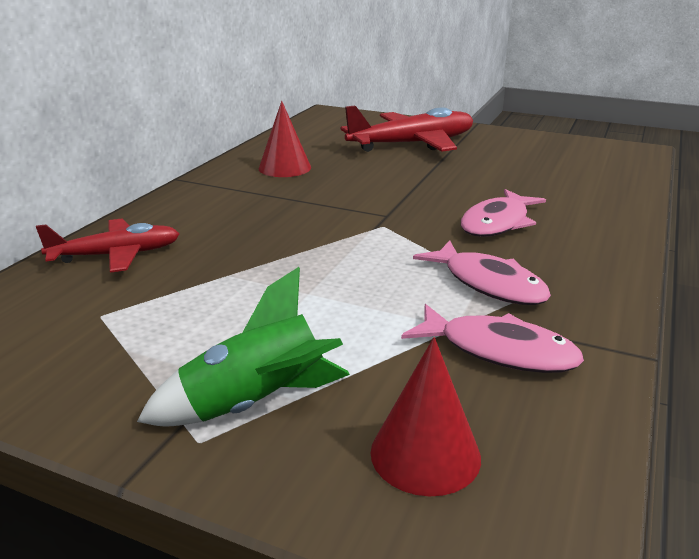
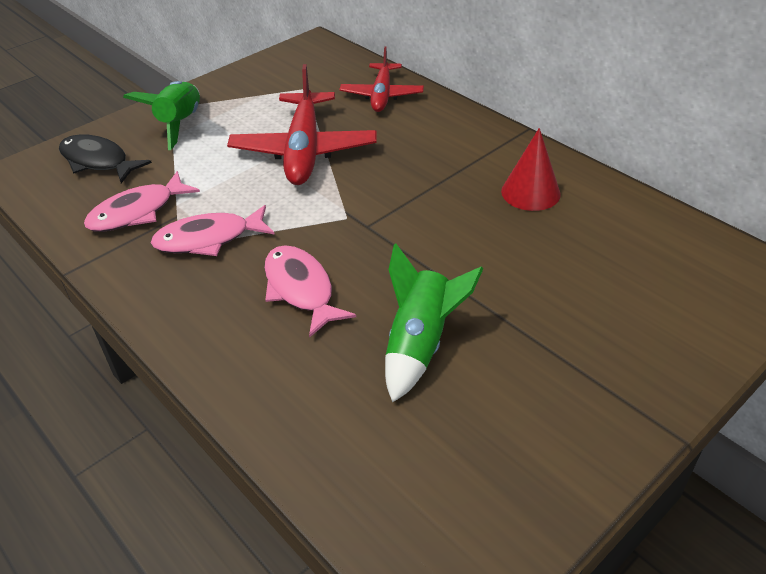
camera: 115 degrees right, 15 degrees up
(413, 144) = (581, 315): red plane -> red plane (304, 150)
(425, 454) = (98, 161): red cone -> black fish
(495, 177) = (420, 344): none -> green rocket

